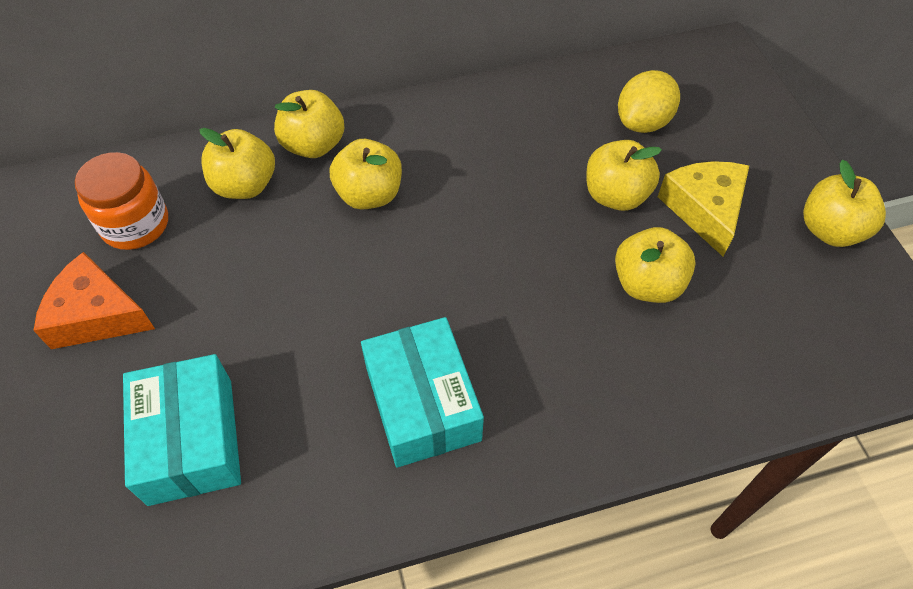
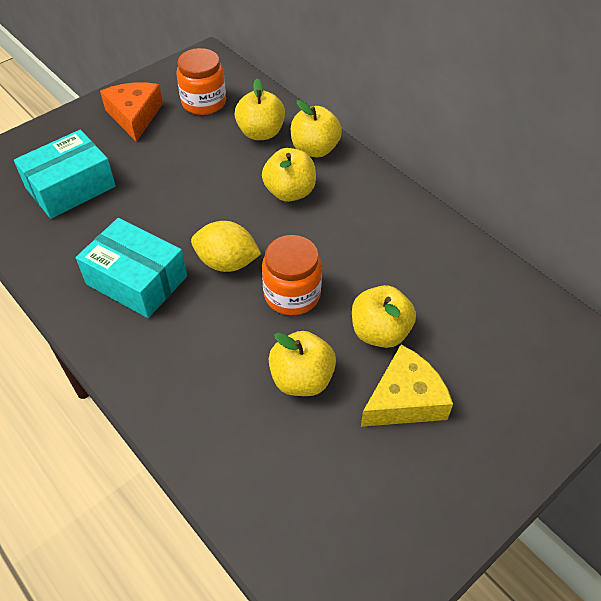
camera: 65 degrees right, 5 degrees down
(422, 403) = (136, 280): turquoise box -> turquoise box turned 75 degrees clockwise
(528, 250) = (292, 294): none -> orange jar
(643, 122) = (475, 328): yellow lemon -> yellow lemon (227, 262)
(830, 230) = (444, 509): yellow apple -> none

